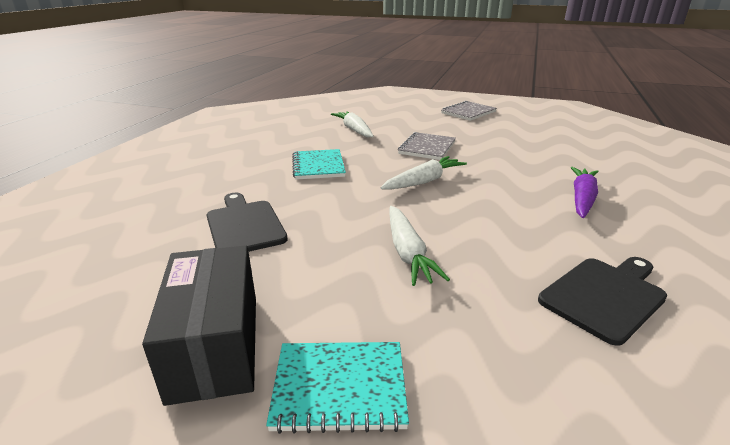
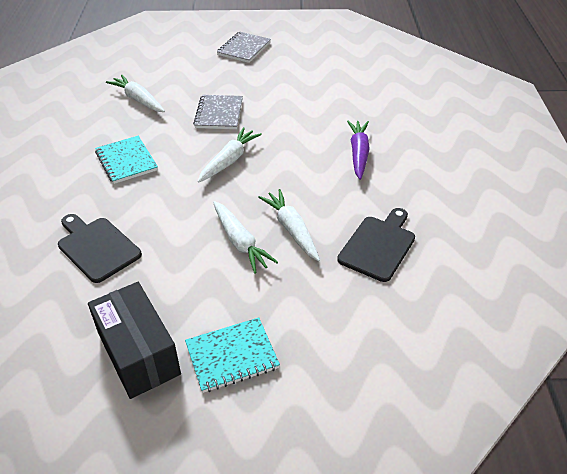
camera: 20 degrees left, 15 degrees up
(479, 253) = (291, 229): none -> white carrot

